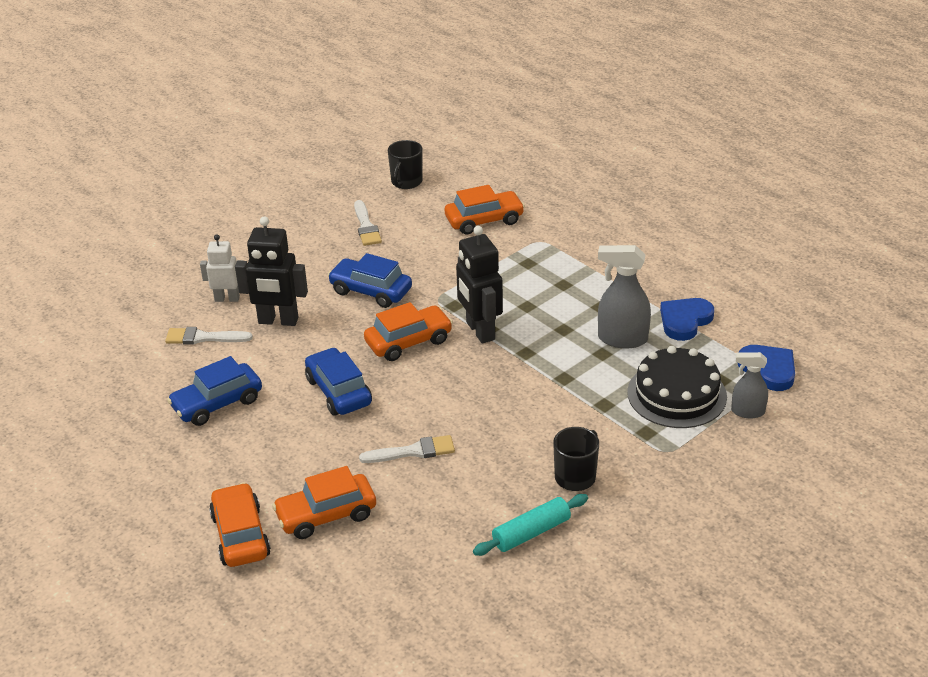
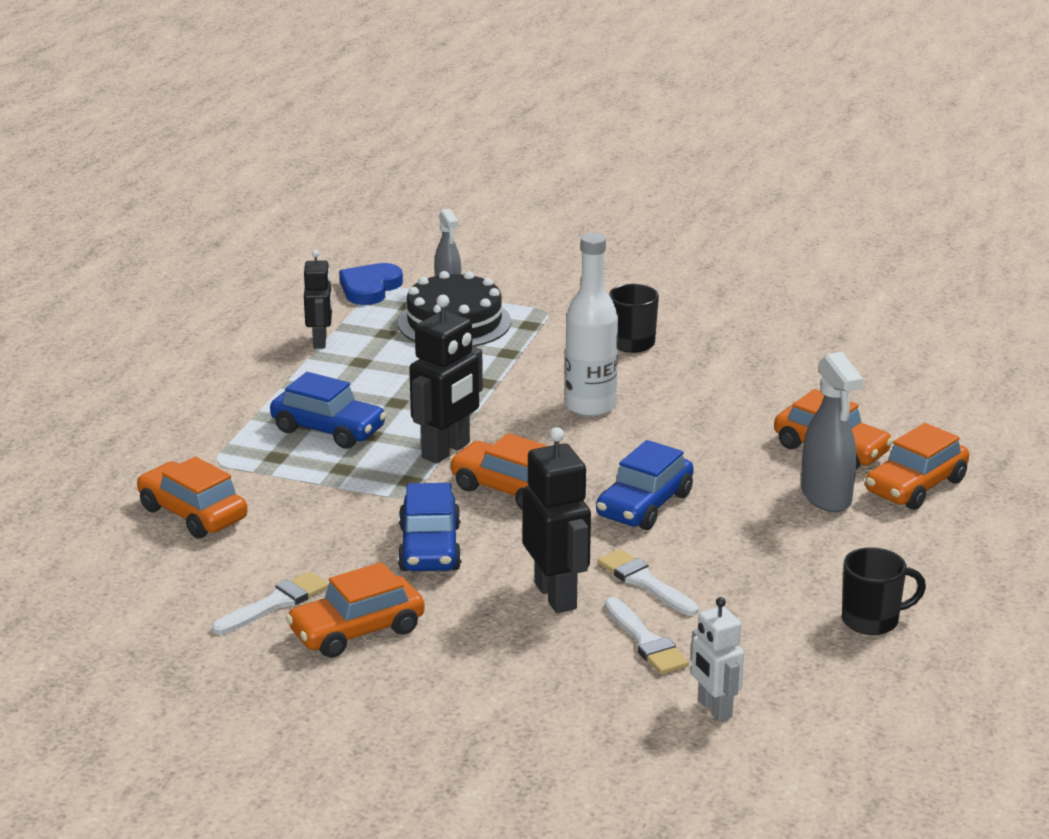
camera: 120 degrees left, 10 degrees down
(217, 403) = (751, 579): blue car -> blue car (328, 430)
(227, 298) = (547, 657): white robot -> white robot (714, 709)
(315, 245) = (357, 631): none -> orange car
(406, 182) = (124, 609): black mug -> black mug (872, 620)
(413, 451) = (689, 432): white brush -> white brush (644, 582)
(489, 416) = (590, 406): none -> white bottle
(531, 532) = (727, 346): turquoise rolling pin -> none
(622, 339) = (385, 367): grey spray bottle -> grey spray bottle (826, 497)
(685, 321) = (320, 341): blue heart -> black robot

